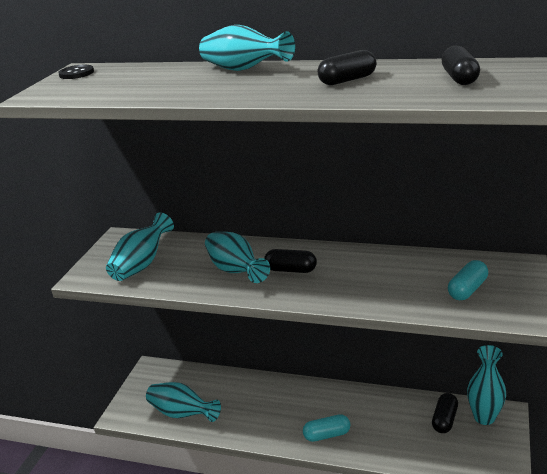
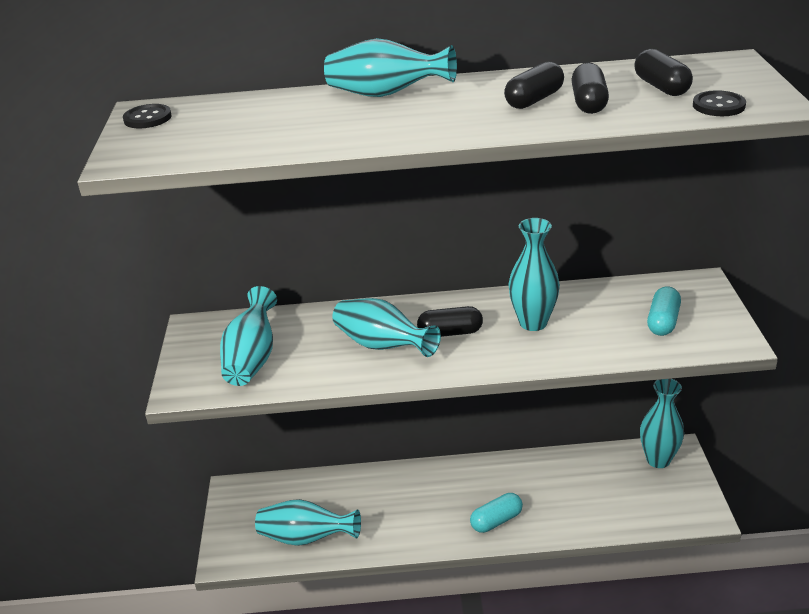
camera: 20 degrees left, 5 degrees up
(359, 273) = (533, 323): none -> turquoise vase
(444, 420) = (618, 472): black capsule -> black capsule (588, 103)
(494, 94) = (718, 106): none -> black button

